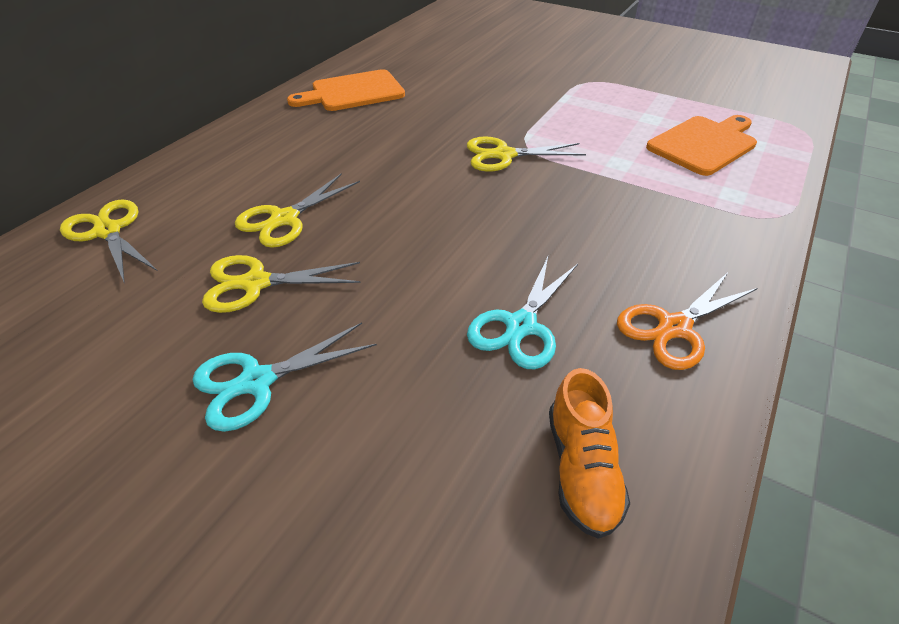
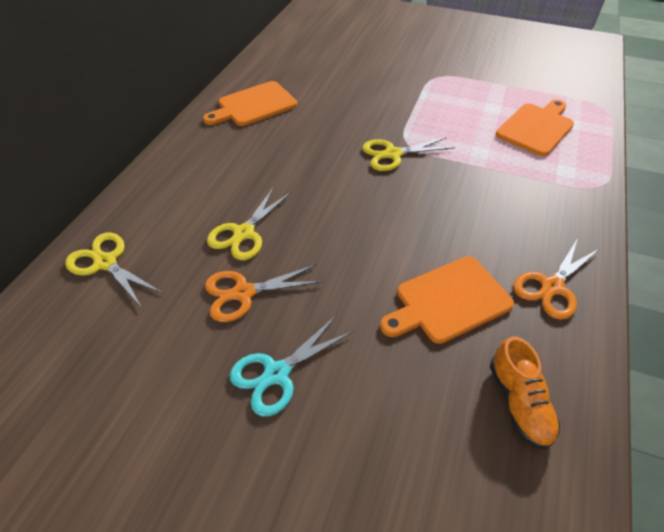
camera: 10 degrees left, 5 degrees up
(255, 283) = (243, 293): yellow scissors -> orange scissors
(521, 326) = (448, 301): turquoise scissors -> orange cutting board

